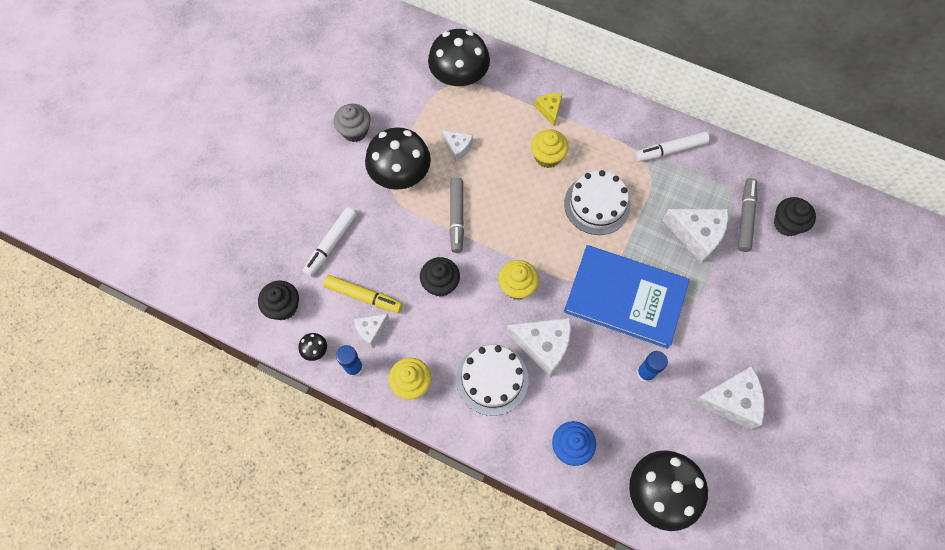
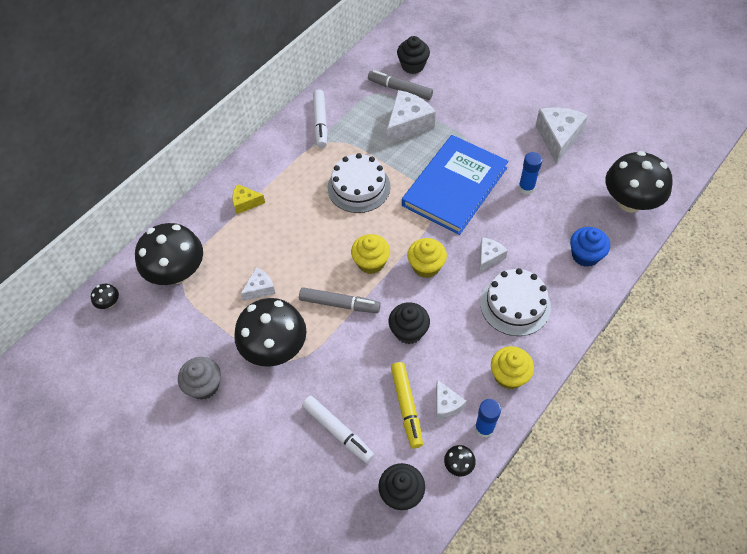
camera: 75 degrees left, 10 degrees down
(363, 296) = (406, 407): yellow marker -> yellow marker turned 135 degrees clockwise
(417, 38) = (109, 303): none -> black mushroom
(543, 346) = (489, 257): white cheese -> white cheese, size x0.55
(547, 156) = (296, 214): yellow cupcake -> yellow cupcake (371, 262)

